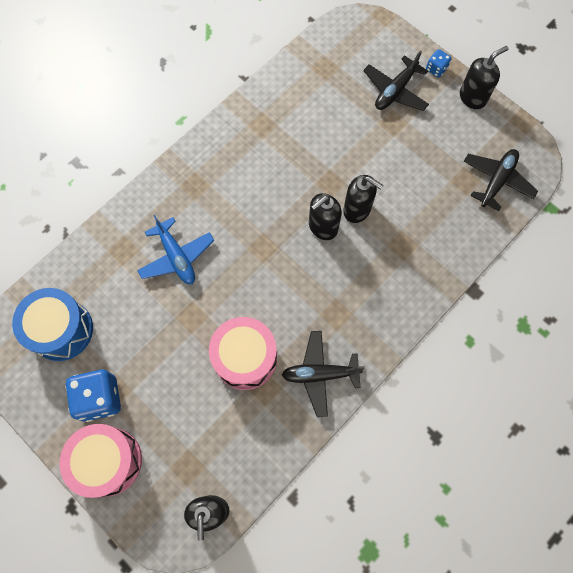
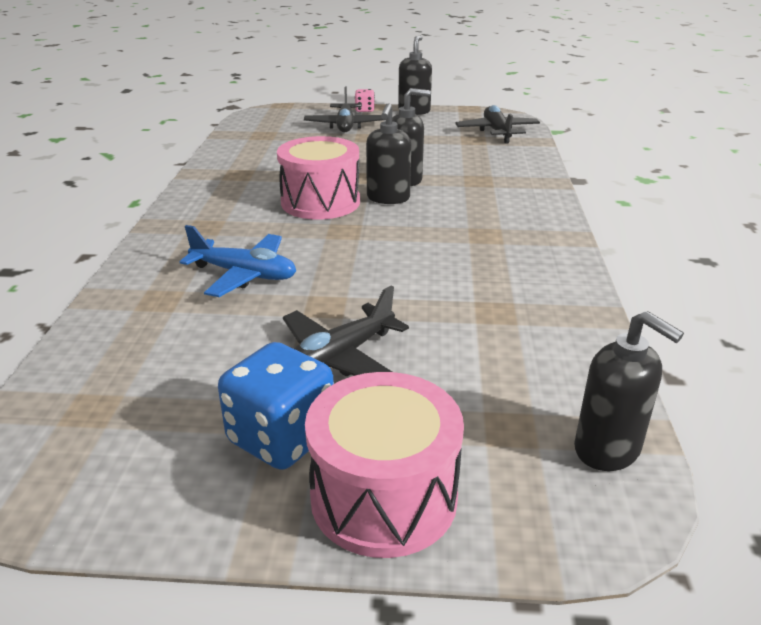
camera: 40 degrees left, 40 degrees down
(61, 330) = (131, 405): blue drum -> none
(245, 358) = (438, 302): pink drum -> pink drum (320, 202)
(320, 374) = (536, 274): black plane -> black plane (339, 357)
(436, 69) = (364, 110): blue dice -> pink dice

